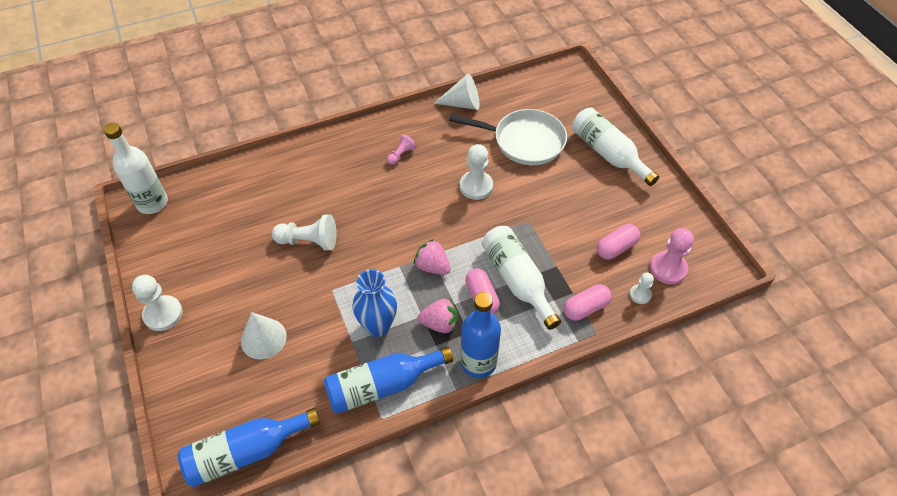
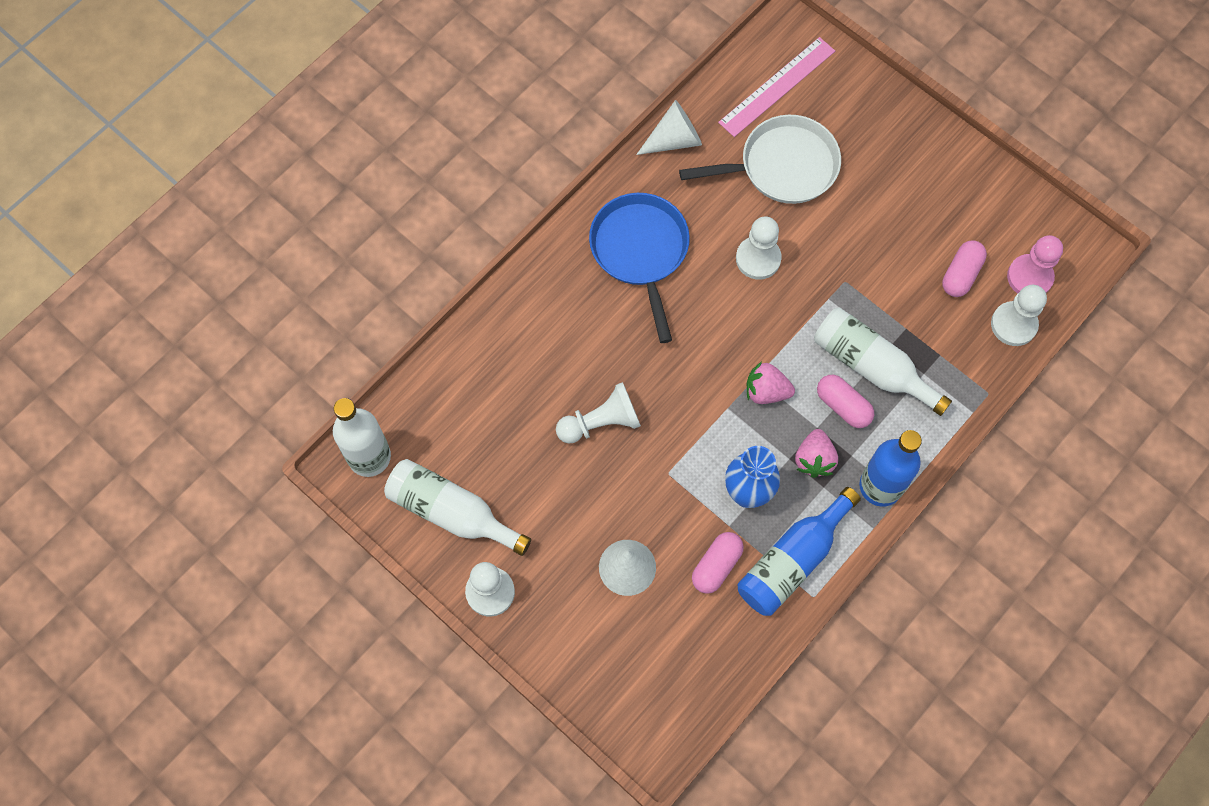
camera: 25 degrees left, 15 degrees up
(246, 452) = (692, 700): blue bottle -> none
(401, 155) = (640, 252): pink pawn -> blue pan
(440, 324) = (814, 459): pink strawberry -> pink strawberry turned 120 degrees clockwise
(547, 98) = (777, 86): none -> pink ruler
(585, 308) = (962, 368): pink capsule -> pink capsule (716, 566)
(608, 153) = (892, 143): white bottle -> white bottle (451, 512)
(640, 294) = (1013, 324): white pawn -> white pawn, size x1.74

